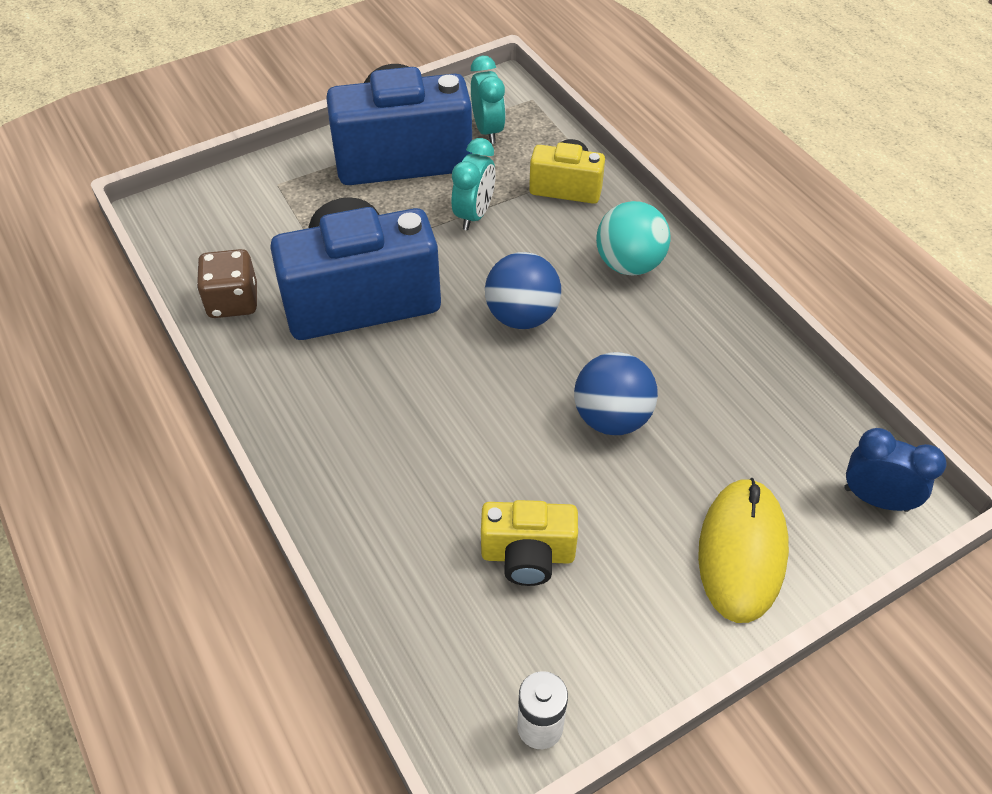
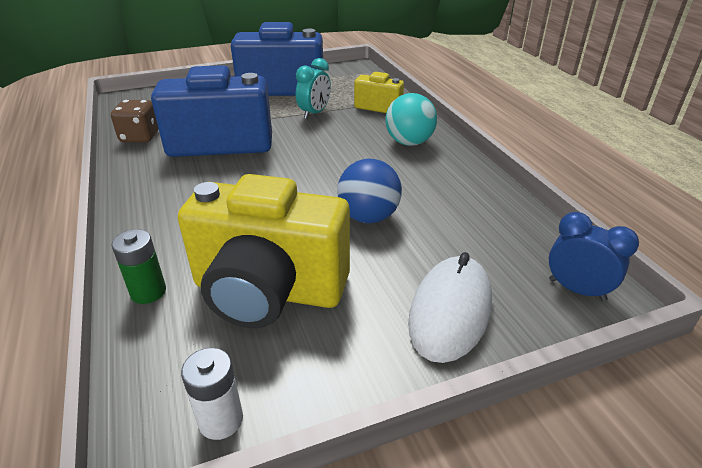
camera: 10 degrees right, 15 degrees down
(385, 579) = (148, 292): none -> green battery
(488, 130) = (339, 81): turquoise clock -> none
(522, 316) = (325, 160): blue ball -> none
(528, 555) = (268, 291): yellow camera -> yellow camera, size x1.94
(742, 552) = (450, 311): yellow mouse -> white mouse

